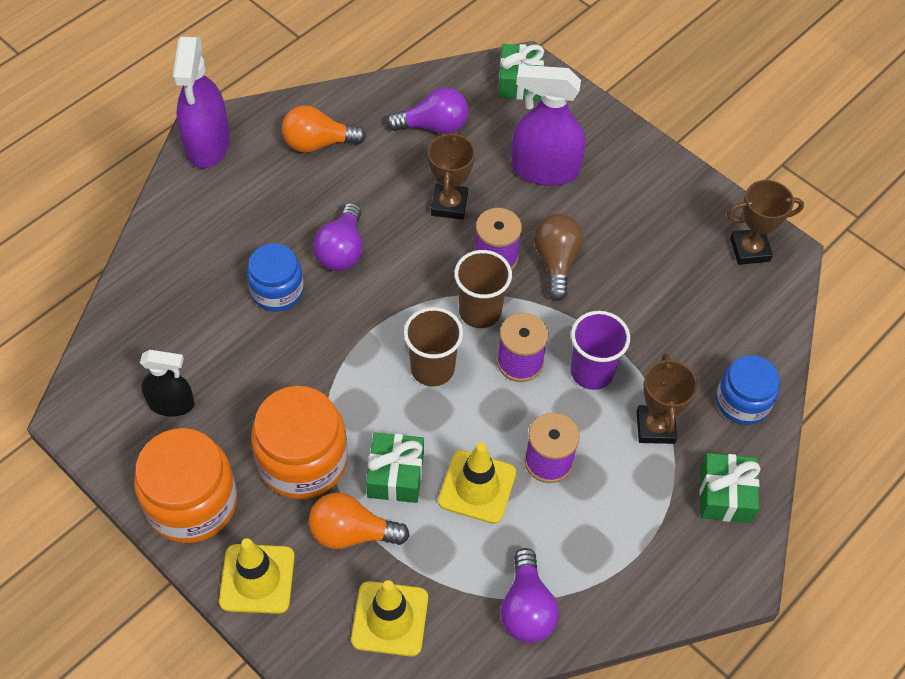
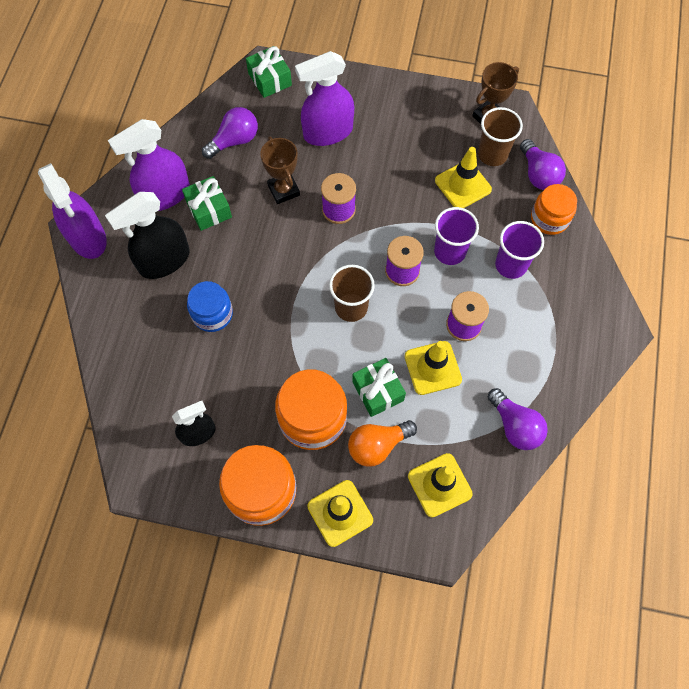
camera: 30 degrees left, 10 degrees up
(268, 209) = (164, 261): none -> black spray bottle
(318, 143) = (165, 195): orange light bulb -> purple spray bottle
(342, 250) = (235, 261): purple light bulb -> purple light bulb (538, 174)
(480, 311) = (354, 252): brown cup -> brown cup (492, 154)
(556, 262) = (378, 191): brown light bulb -> none
(655, 427) = (511, 265): brown trophy -> purple cup
(662, 308) = (463, 185): none -> yellow traffic cone
(725, 495) = (578, 283): green gift -> green gift (209, 209)
(742, 402) = (549, 218): blue jar -> orange jar

